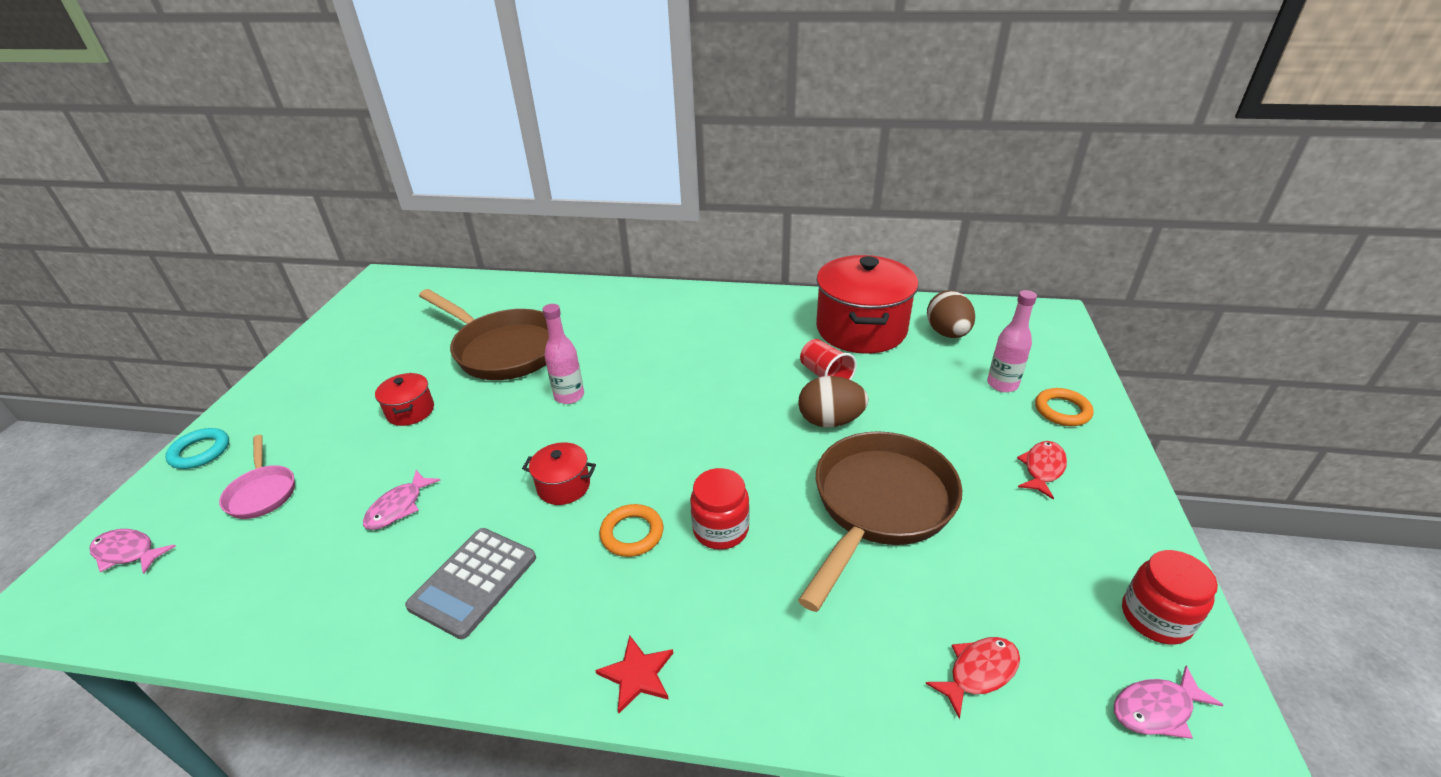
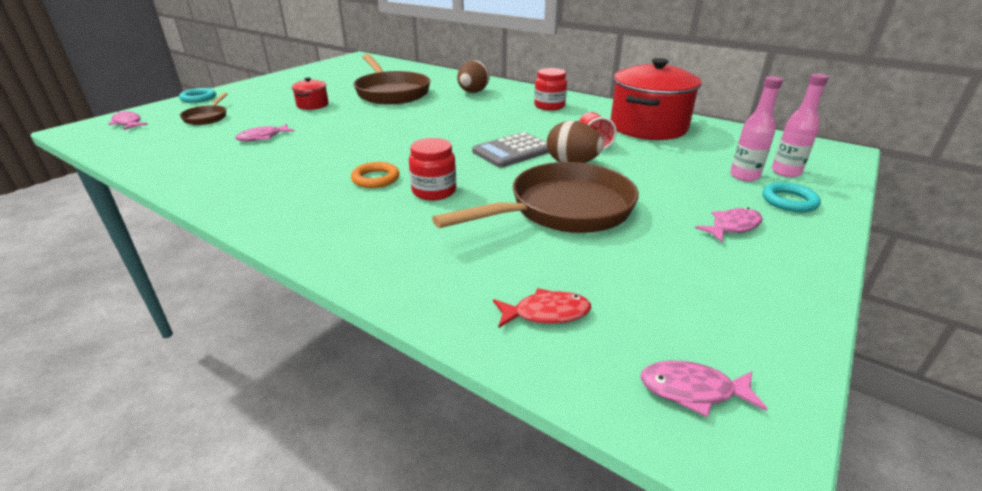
camera: 25 degrees right, 5 degrees down
(262, 492) = (207, 117): pink pan -> brown pan
(473, 582) = (264, 174): grey calculator -> grey calculator (512, 151)
(563, 486) = (359, 150): red pot -> none
(569, 396) = (407, 117): pink bottle -> pink bottle (785, 172)
(637, 674) = (306, 236): red star -> none
(947, 333) = (722, 142): brown egg -> brown egg (473, 92)
(1042, 468) = (732, 226): red fish -> pink fish
(1062, 410) = (789, 201): orange ring -> turquoise ring
(1155, 618) = (754, 338): red jar -> red jar (549, 106)

